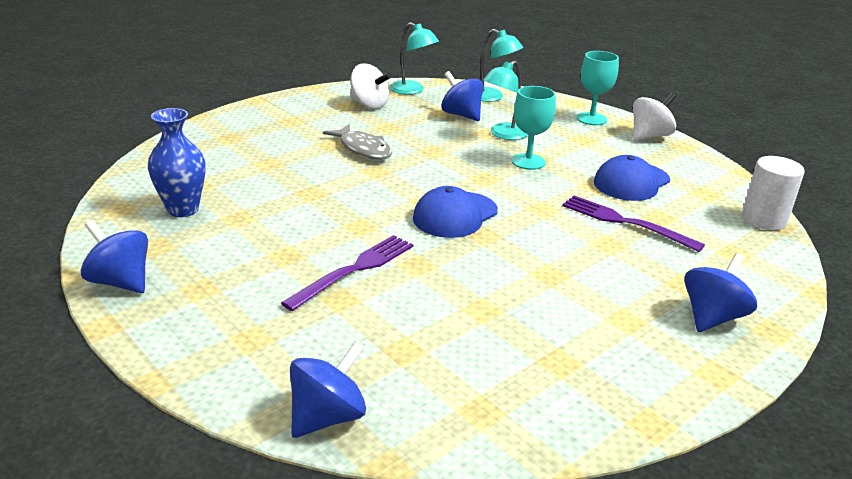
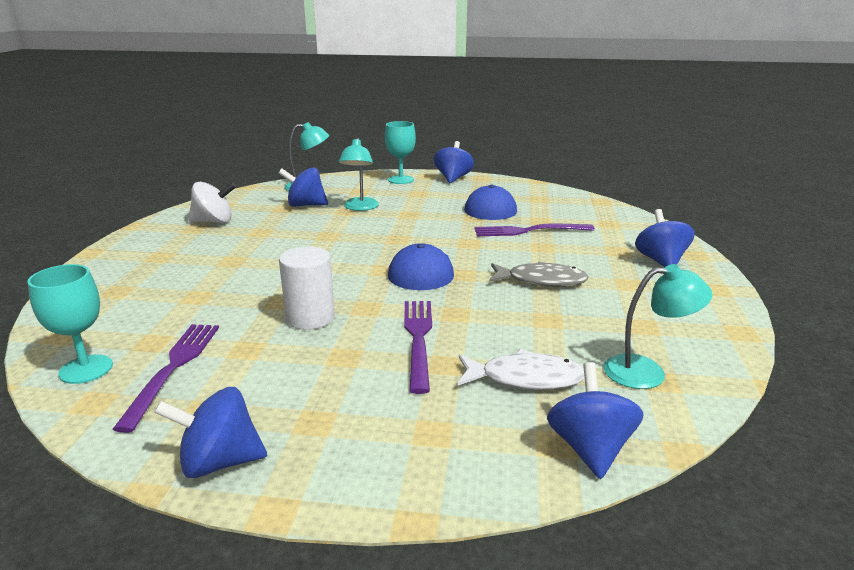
camera: 40 degrees left, 5 degrees down
(183, 209) = (173, 368): blue vase -> purple fork
(363, 149) = (268, 254): grey fish -> grey fish (541, 281)
(376, 342) = (525, 378): none -> white fish
(412, 90) = (235, 201): turquoise lamp -> turquoise lamp (647, 372)
(528, 161) = (407, 218): turquoise goblet -> turquoise goblet (86, 369)
(649, 136) = (453, 178): white spinning top -> blue spinning top
(764, 219) = (590, 201): white cylinder -> white cylinder (310, 318)

